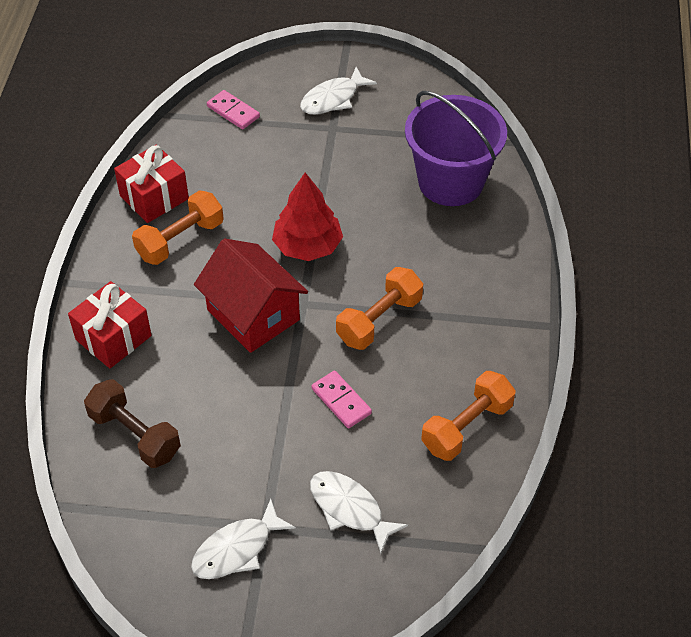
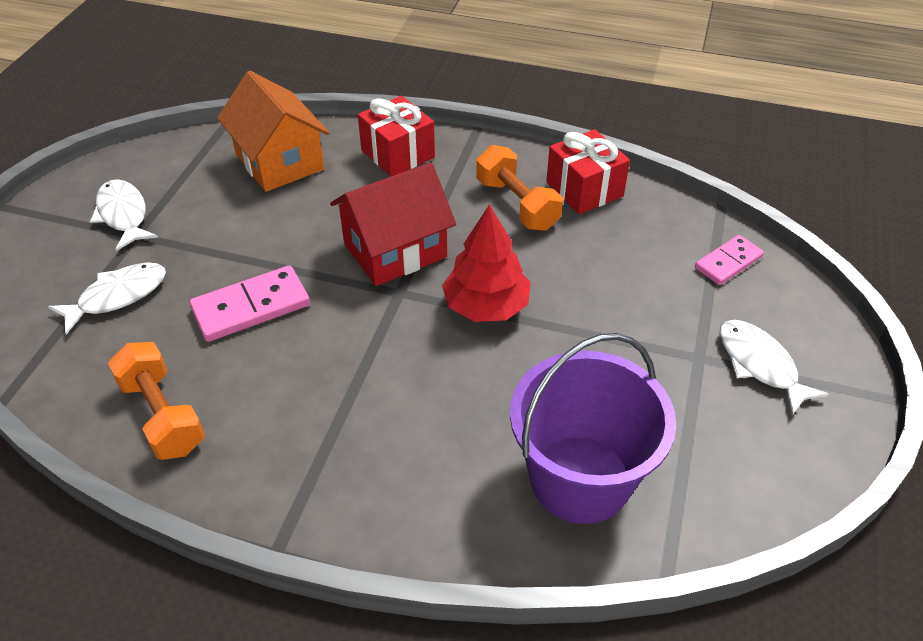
camera: 100 degrees right, 5 degrees down
(135, 435) = (279, 162): brown dumbbell -> orange house
(341, 401) = (251, 307): pink domino -> pink domino, size x1.54
(379, 320) = (351, 357): orange dumbbell -> none

